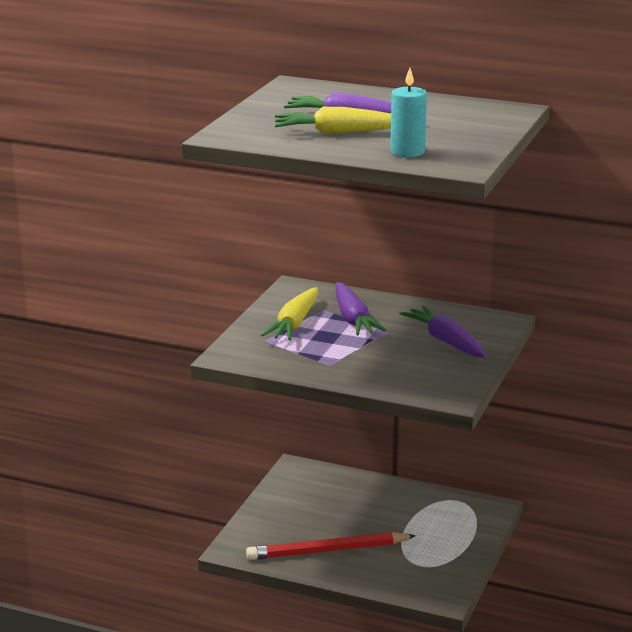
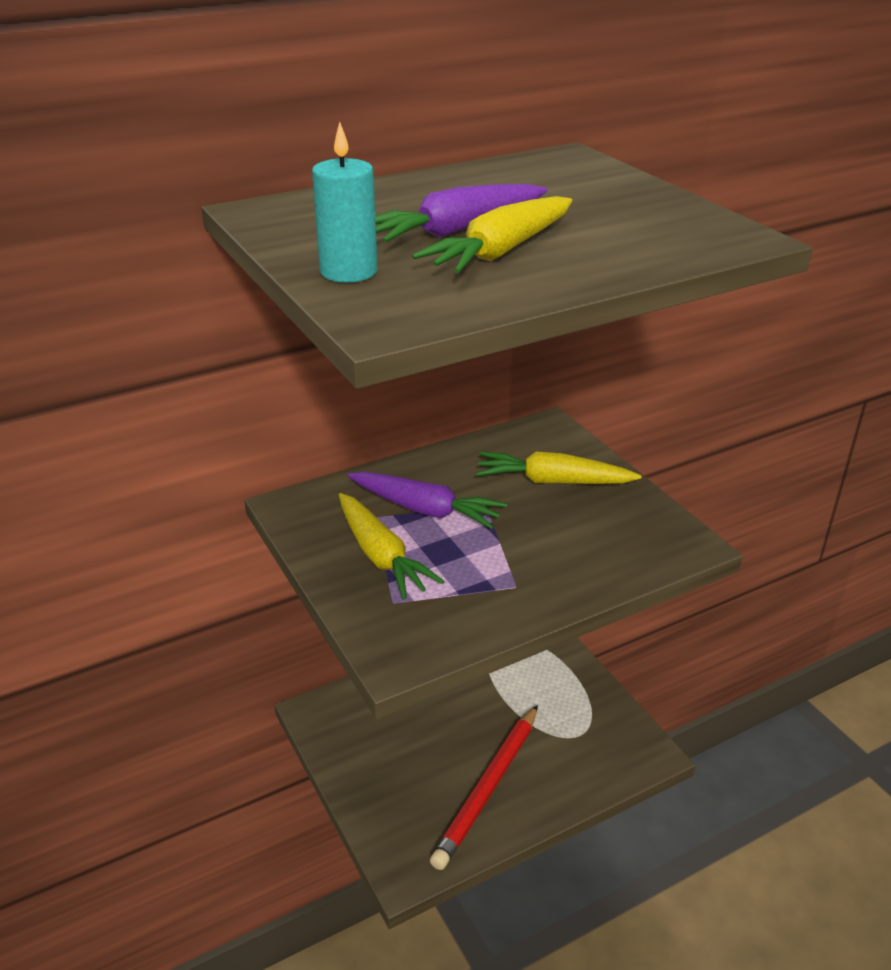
camera: 50 degrees left, 10 degrees up
(407, 152) = (640, 243): turquoise candle -> turquoise candle (348, 271)
(445, 341) = (553, 481): purple carrot -> yellow carrot

